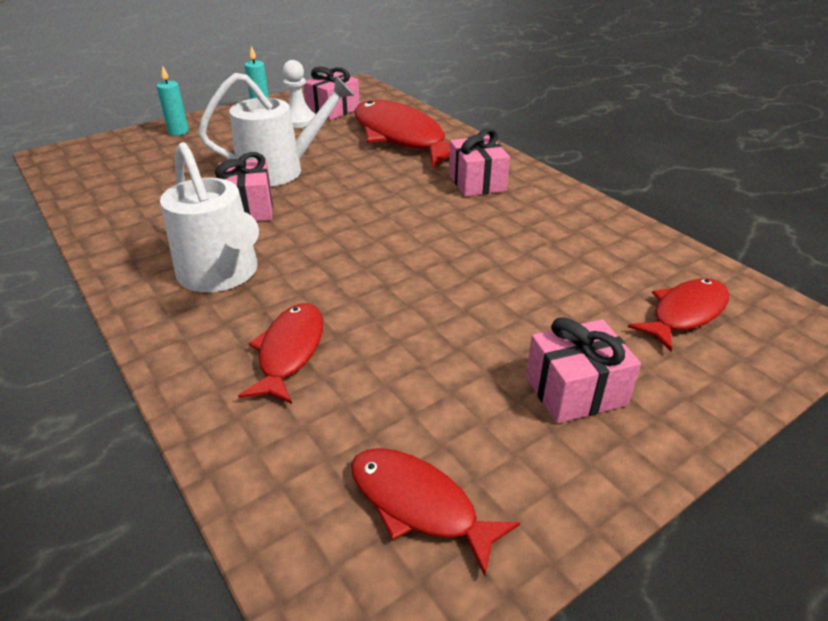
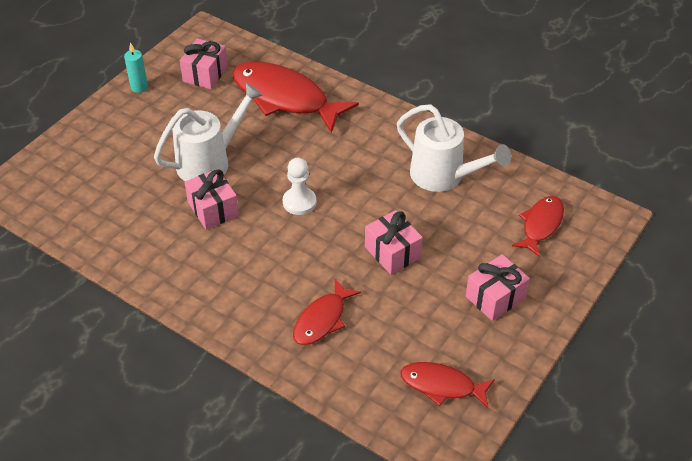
camera: 20 degrees left, 10 degrees up
(178, 132) = (88, 136): turquoise candle -> none
(222, 275) = (239, 275): white watering can -> white watering can (444, 176)
(289, 352) = (322, 319): red fish -> red fish turned 135 degrees counterclockwise
(299, 121) = (185, 96): white pawn -> white pawn (299, 202)
(476, 182) = (368, 137): pink gift -> pink gift (392, 252)

